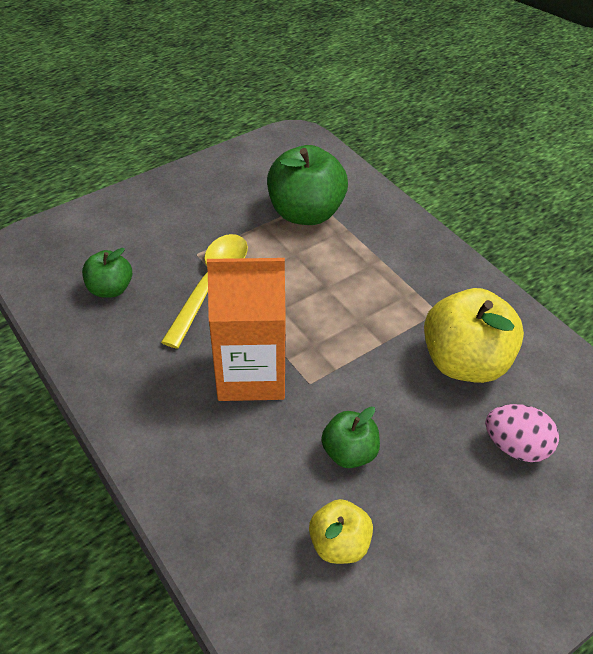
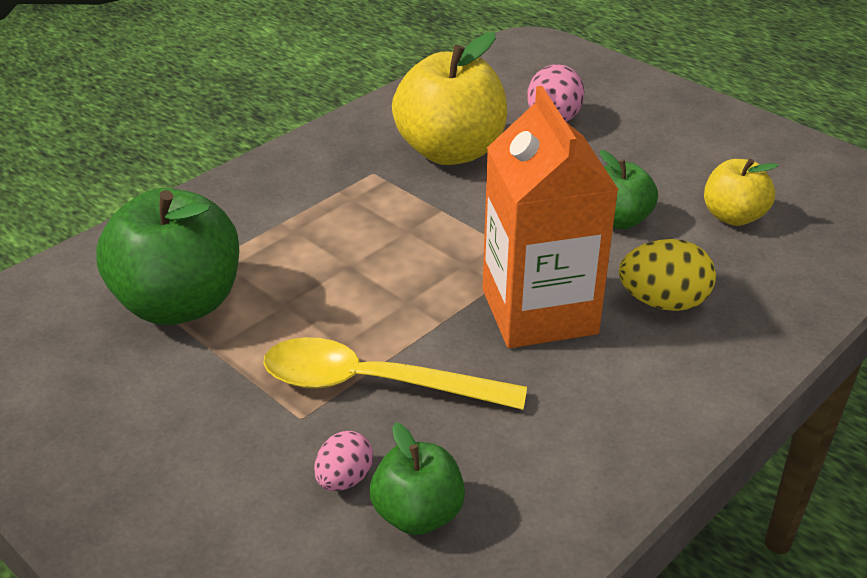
camera: 100 degrees left, 10 degrees down
(146, 265) = (344, 479): none -> pink egg
(239, 450) = (663, 302): none -> yellow egg

